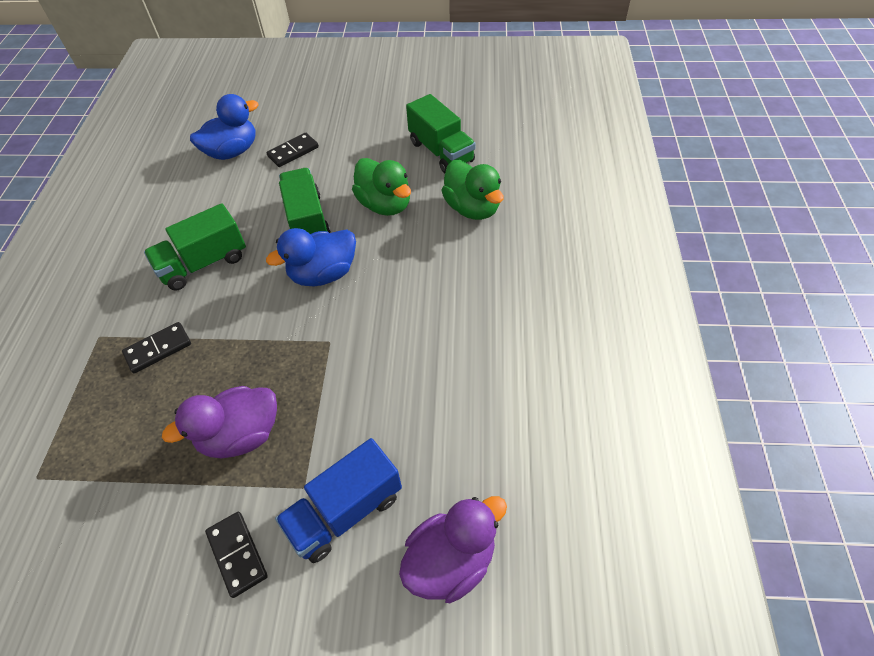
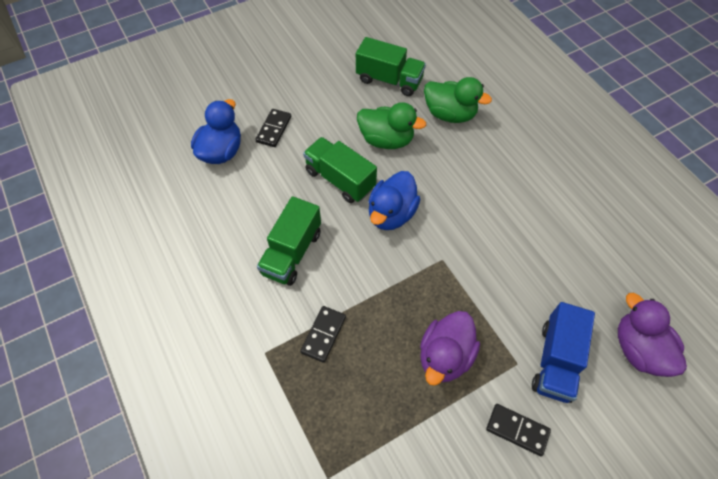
camera: 35 degrees left, 5 degrees up
(451, 560) = (639, 349): purple duck -> purple duck turned 45 degrees counterclockwise

